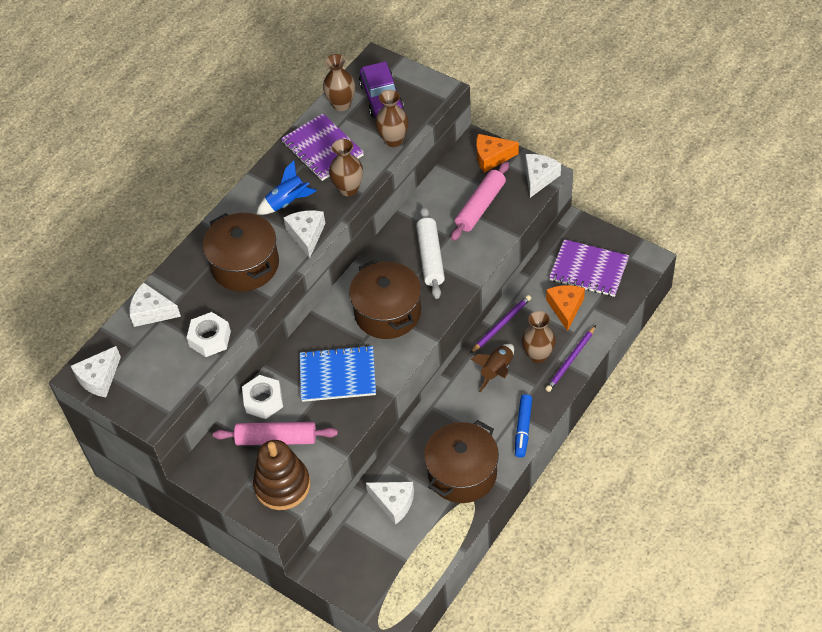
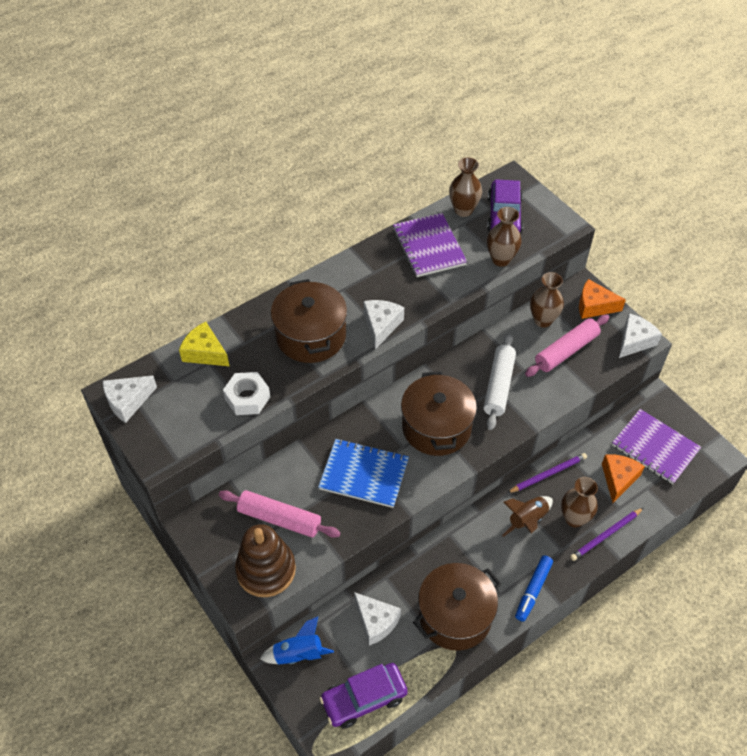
camera: 15 degrees right, 0 degrees up
(152, 312) = (205, 352): white cheese -> yellow cheese
(263, 401) = (283, 475): white nut -> none
(287, 202) = (375, 287): blue rocket -> blue rocket (298, 654)
(348, 189) = (439, 293): brown vase -> brown vase (543, 320)
(408, 569) = (364, 699): none -> purple car

